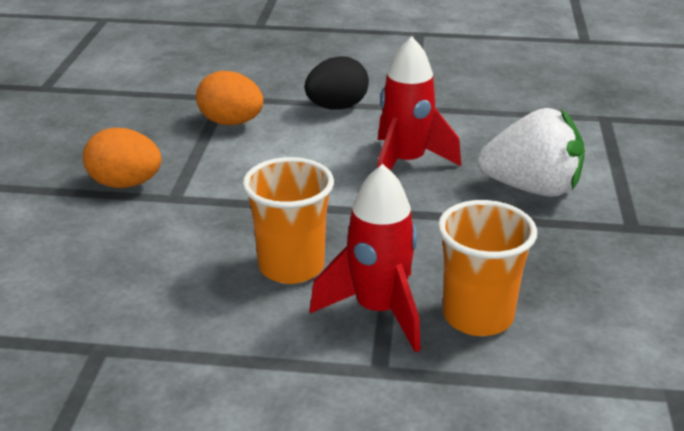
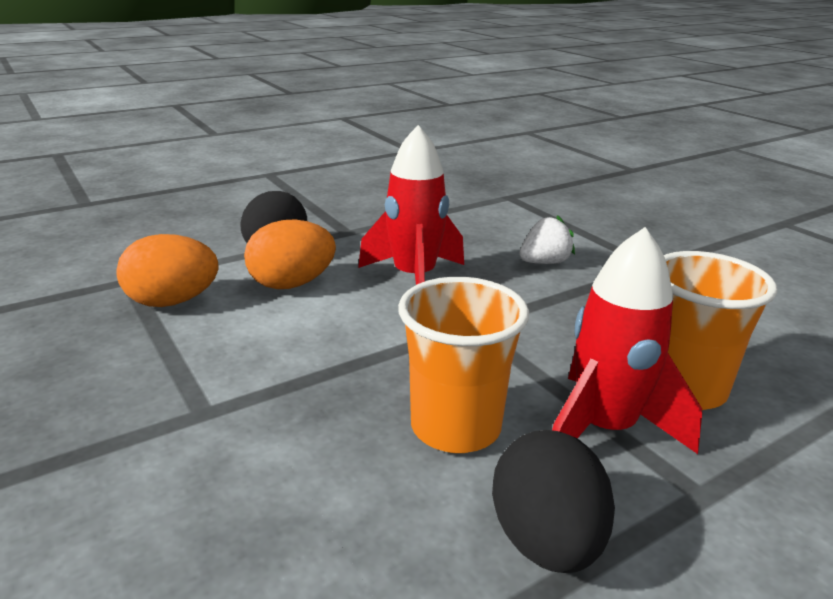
camera: 40 degrees left, 5 degrees down
(126, 184) = (109, 424): orange egg -> orange egg (292, 284)
(255, 340) = (546, 541): none -> black egg
(532, 188) = (544, 262): white strawberry -> white strawberry, size x0.53

